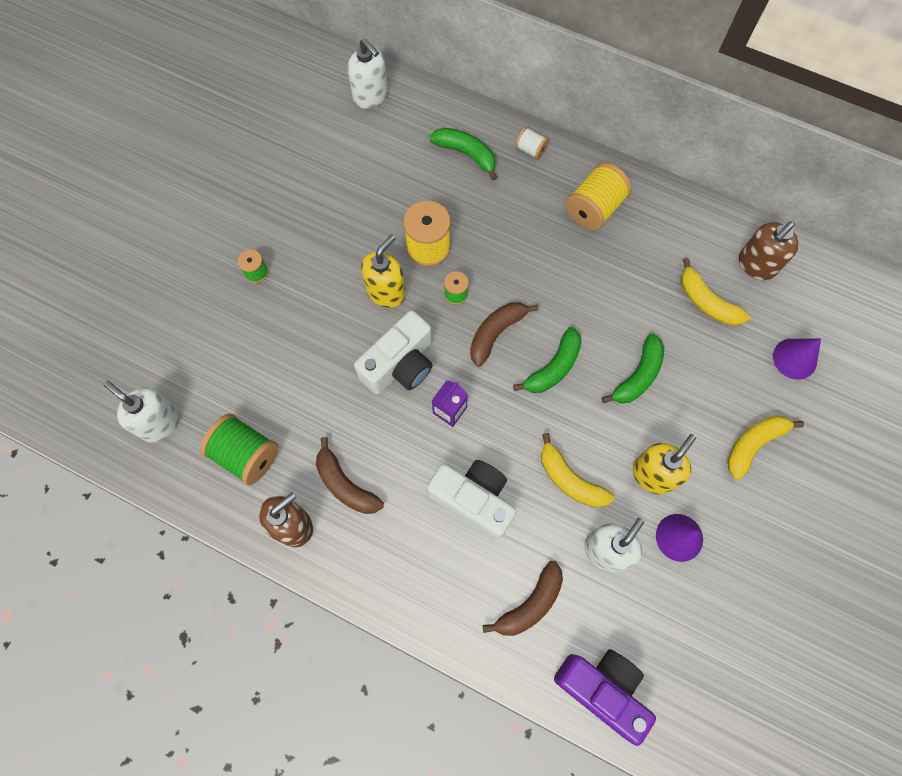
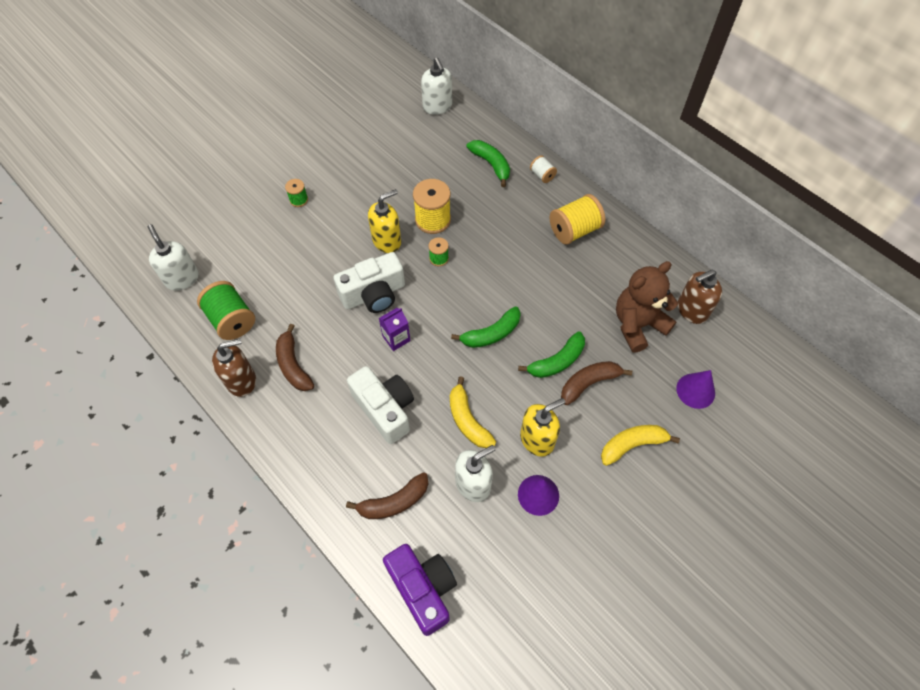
camera: 20 degrees right, 10 degrees down
(496, 333) = (457, 295): brown banana -> brown banana (589, 383)
(706, 302) = (637, 325): yellow banana -> brown teddy bear

